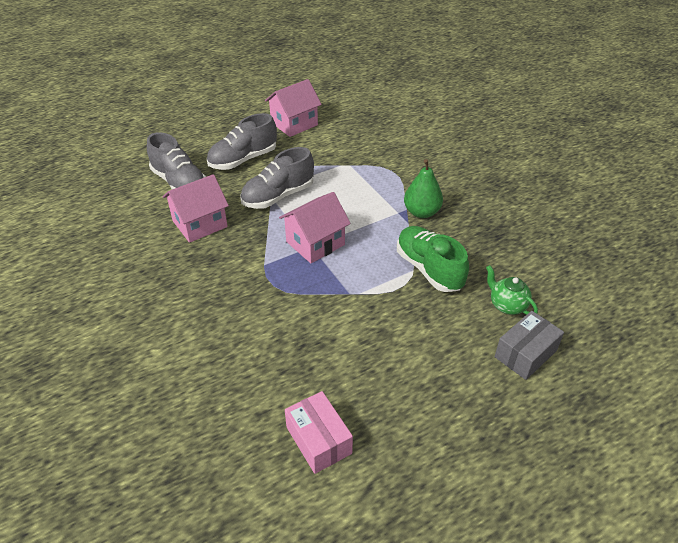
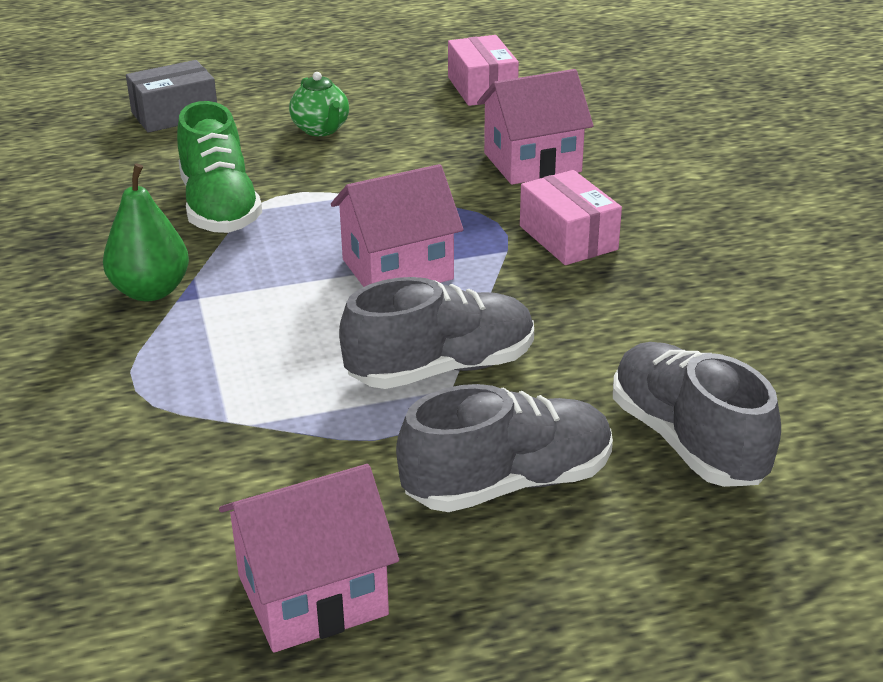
camera: 165 degrees left, 10 degrees down
(200, 224) = (630, 335): pink house -> pink house (532, 162)
(232, 279) = (568, 238): none -> pink box
(507, 305) = (144, 156): green teapot -> green teapot (321, 129)

